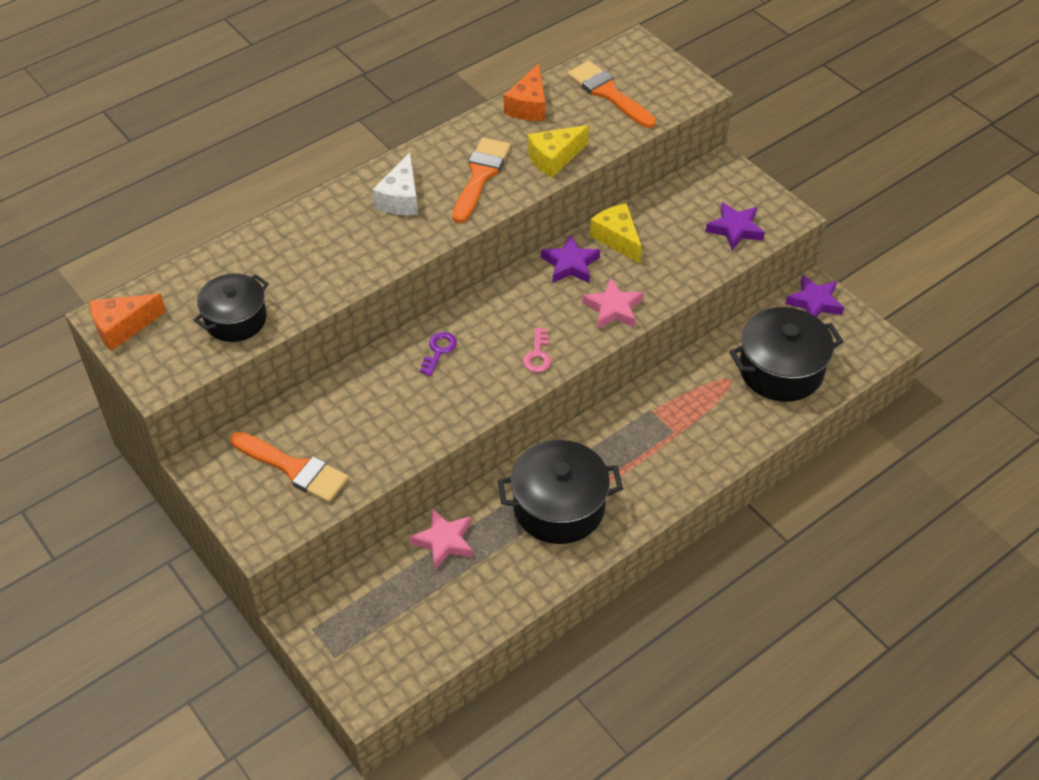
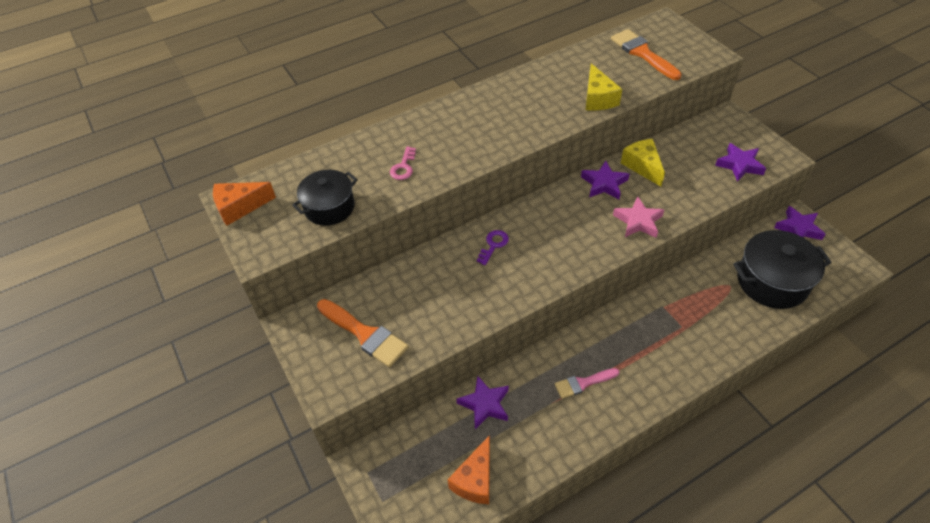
camera: 10 degrees right, 0 degrees up
(400, 198) = (473, 122): white cheese -> none
(444, 541) = (485, 404): pink star -> purple star
(480, 176) = (538, 108): orange brush -> none
(528, 106) = (579, 59): orange cheese -> orange cheese (475, 480)
(537, 355) = (574, 255): pink key -> pink key (403, 167)
(554, 158) = (598, 98): yellow cheese -> yellow cheese turned 75 degrees counterclockwise
(559, 507) = (583, 383): black pot -> pink brush

